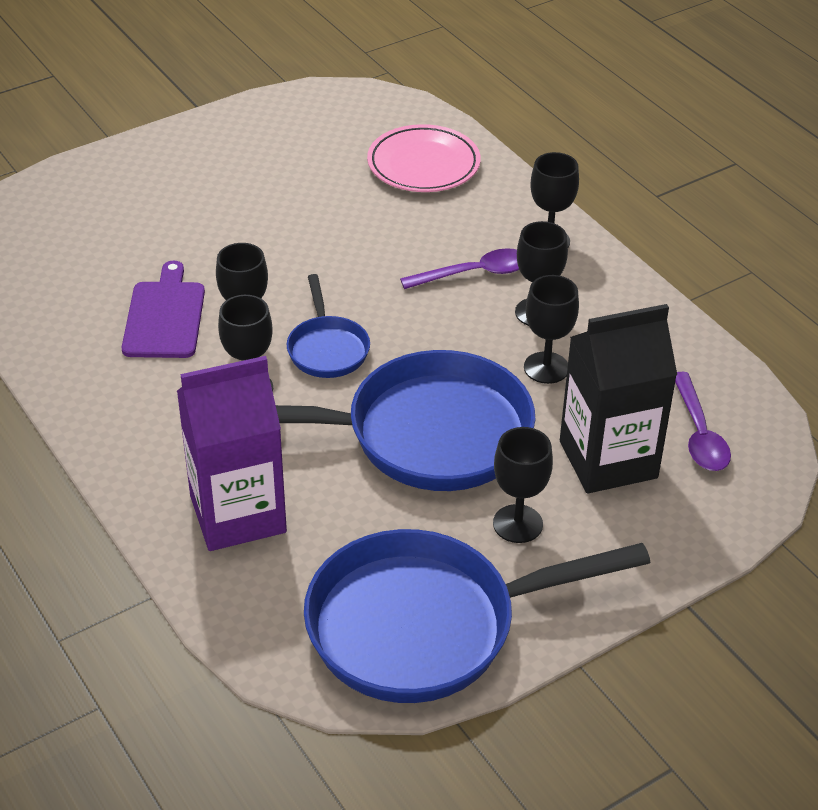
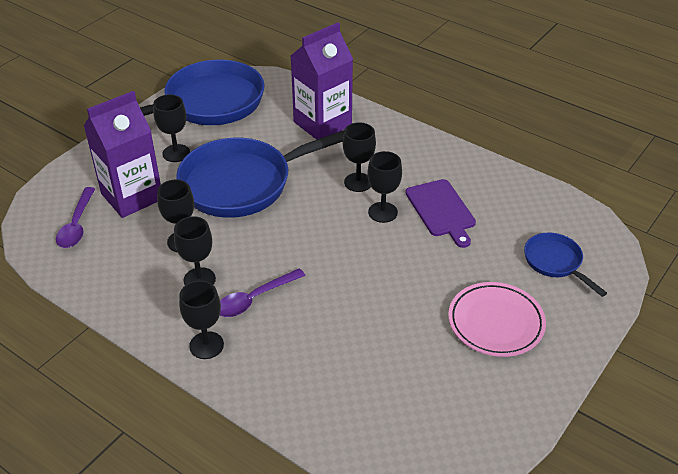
camera: 160 degrees right, 0 degrees up
(327, 349) = (327, 217): blue pan -> blue pan (555, 262)
(423, 165) = (340, 397): pink plate -> pink plate (495, 323)
(608, 459) = (132, 196): black carton -> purple carton
(699, 433) = (77, 225): purple spoon -> purple spoon turned 150 degrees counterclockwise

